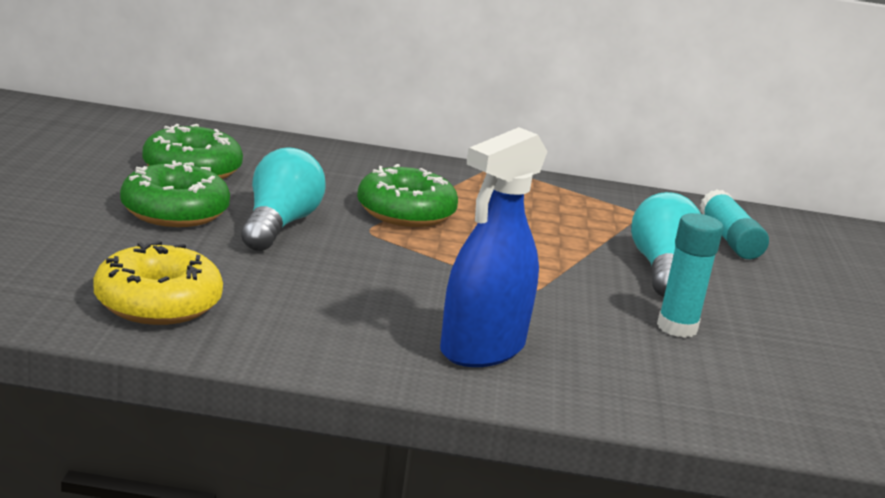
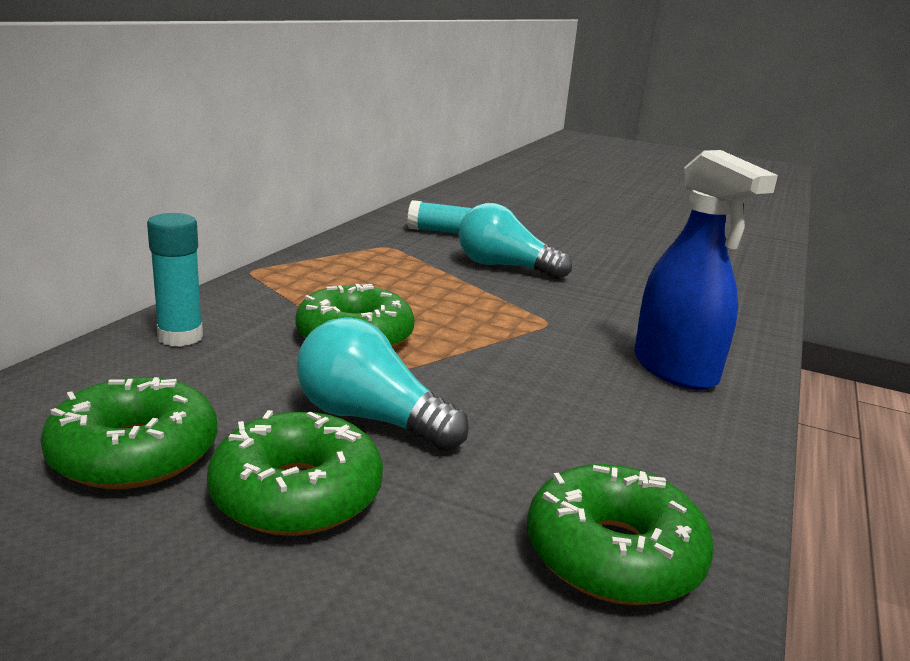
camera: 70 degrees left, 0 degrees up
(158, 303) = (613, 555): yellow donut -> green donut
(677, 327) = (612, 289): turquoise glue stick -> turquoise glue stick (180, 337)

